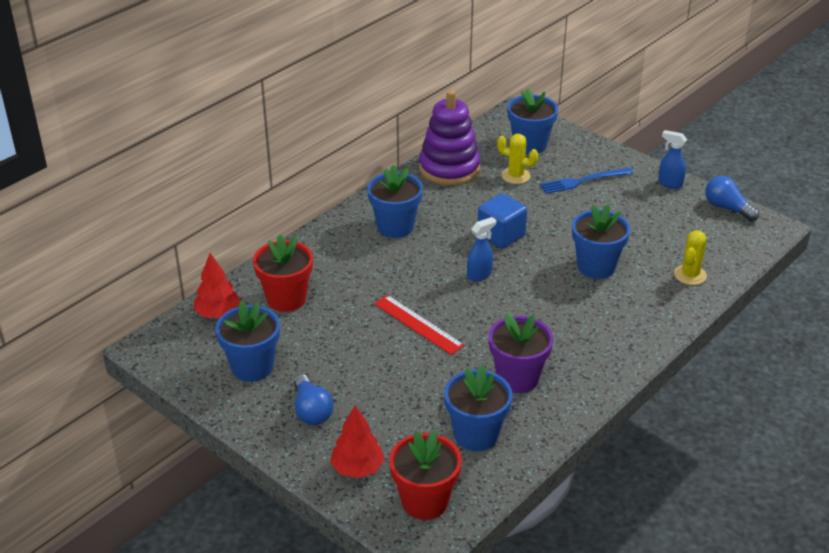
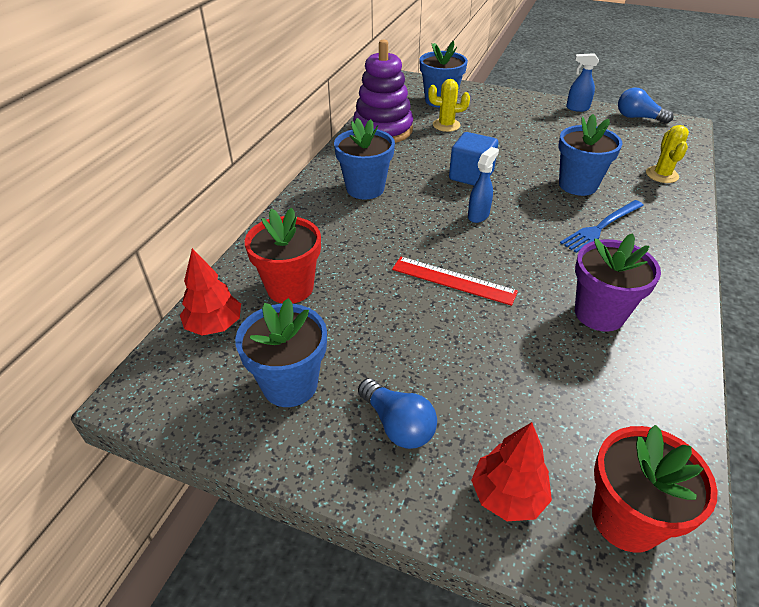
camera: 20 degrees left, 5 degrees up
(476, 435) = (611, 397): blue flower pot -> none
(583, 181) = (506, 119): blue fork -> blue fork (601, 227)

